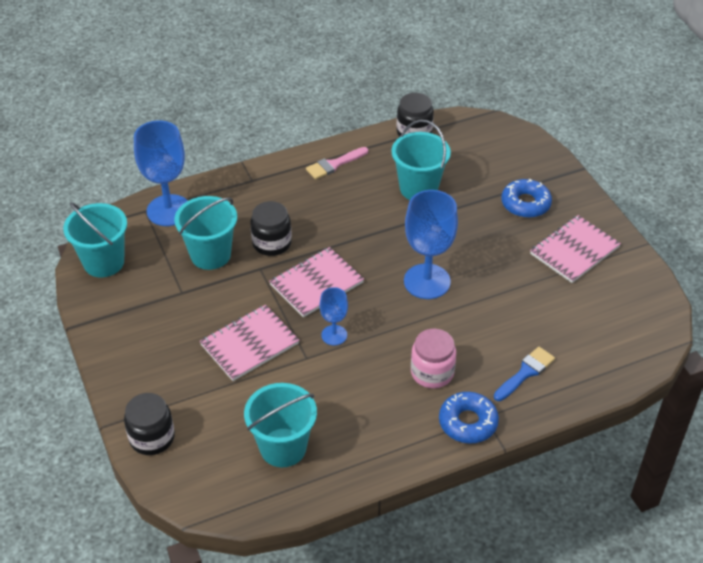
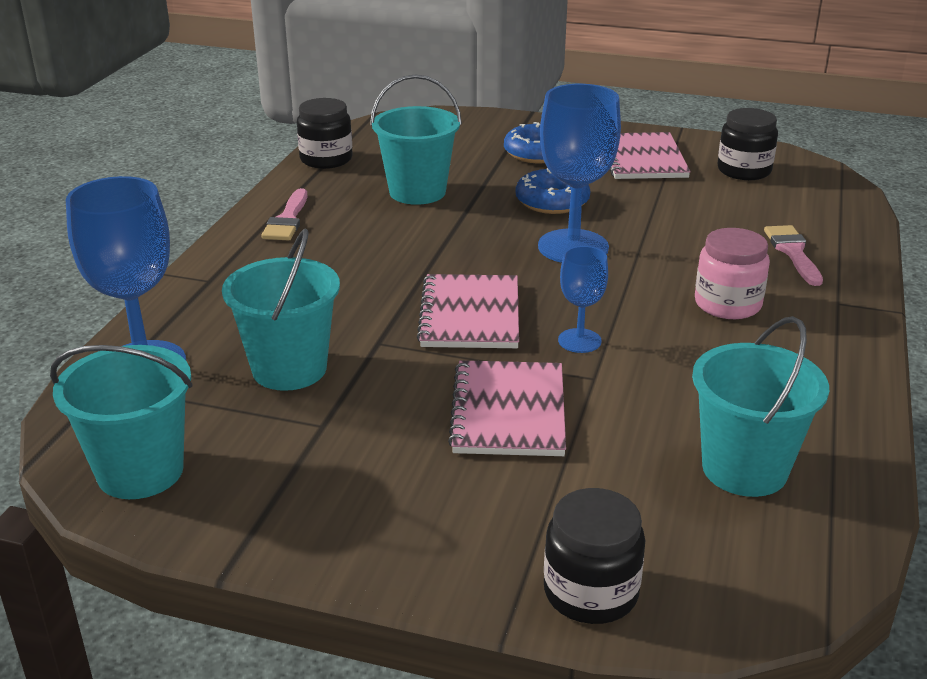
camera: 50 degrees left, 15 degrees down
(272, 243) = (347, 314): black jar -> black jar (744, 170)
(468, 422) = (837, 316): blue donut -> blue donut (552, 201)
(525, 372) = (793, 252): blue brush -> pink brush

